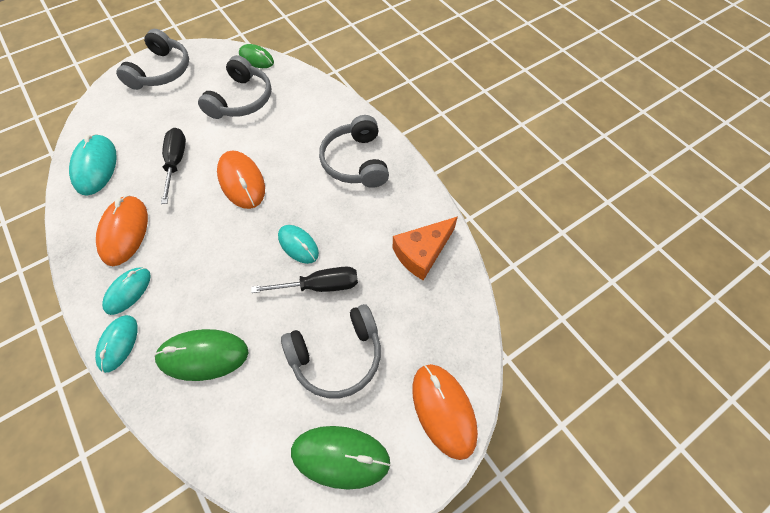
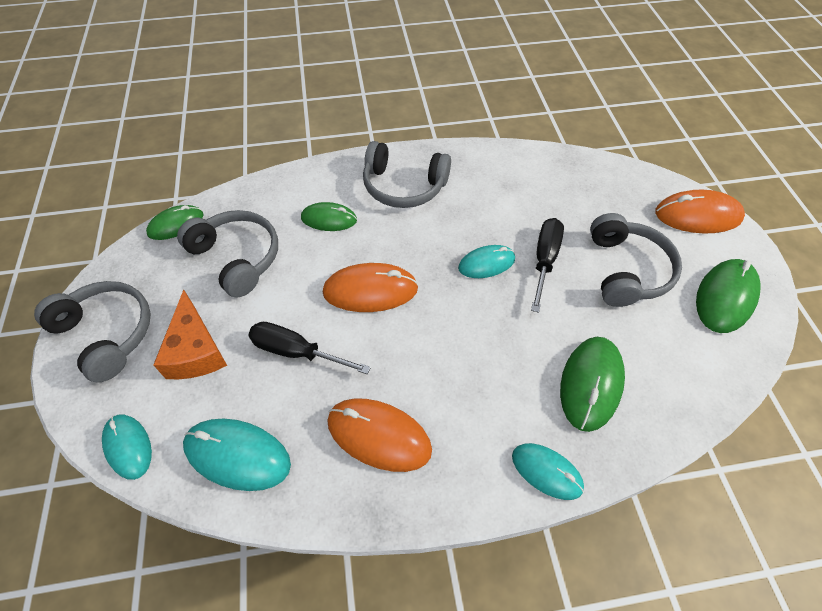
camera: 65 degrees left, 5 degrees down
(128, 291) = (475, 447): turquoise mouse -> turquoise mouse (128, 447)
(298, 131) = (329, 219): none -> green mouse
(422, 252) = (539, 176): orange cheese -> orange cheese (195, 350)

